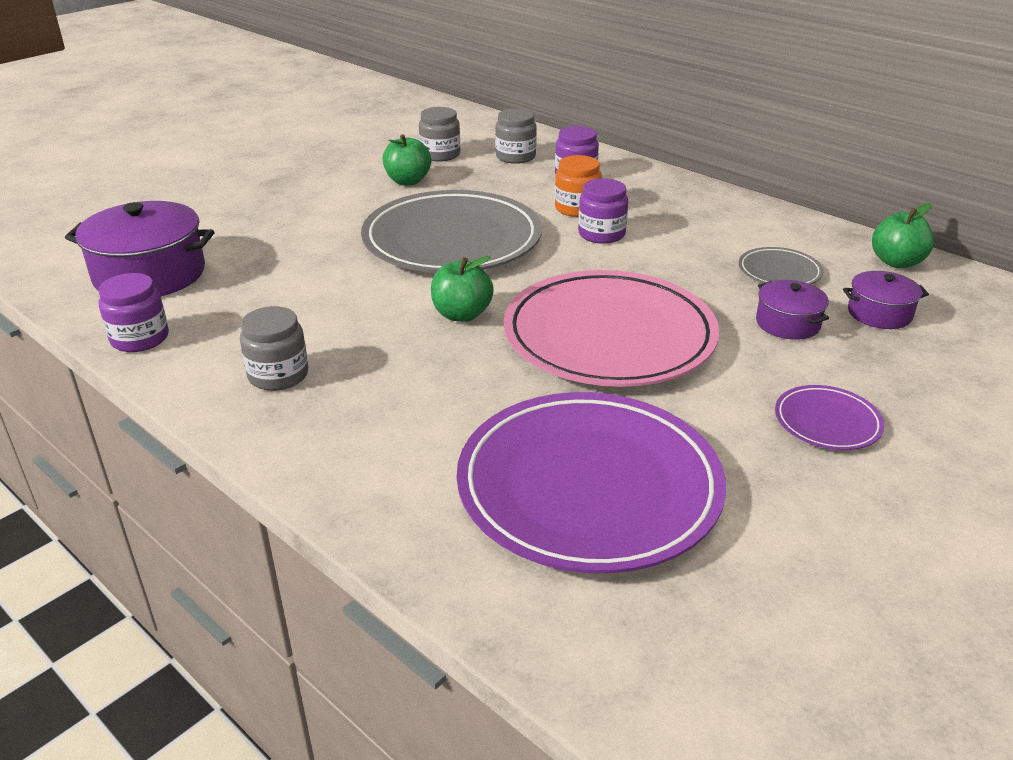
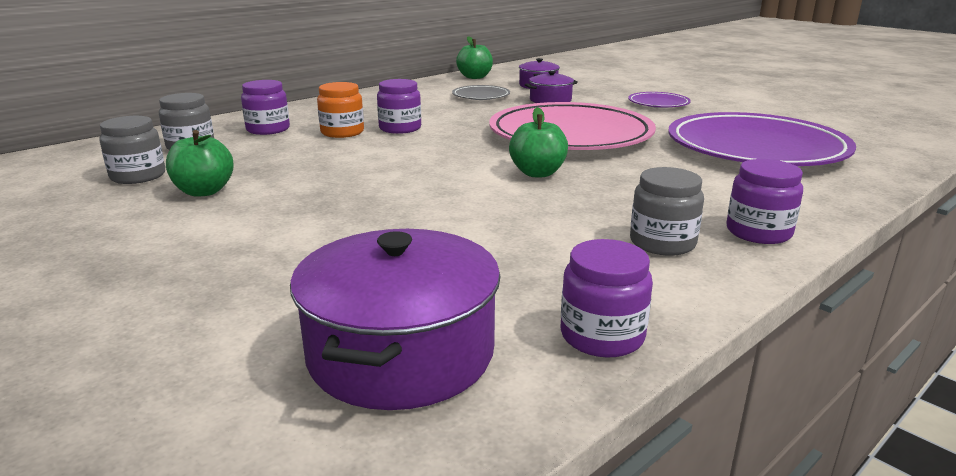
camera: 85 degrees left, 10 degrees down
(292, 435) = (758, 232): none -> purple jar
(452, 240) = (383, 174): grey plate -> none

